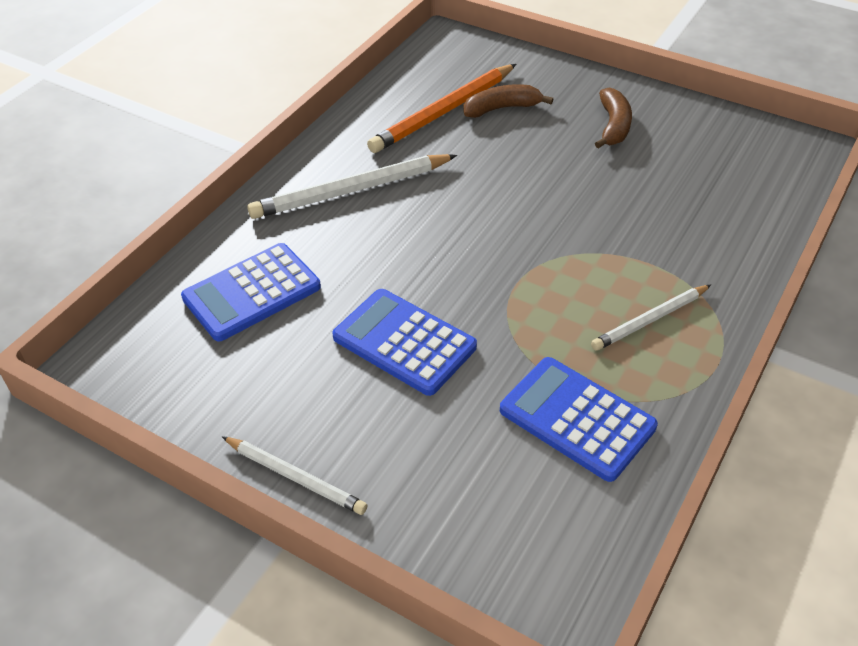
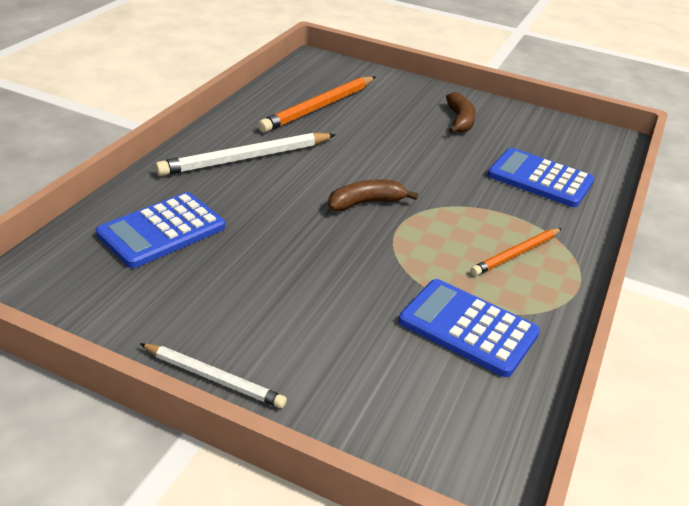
camera: 10 degrees left, 10 degrees down
(404, 342) = (305, 269): blue calculator -> blue calculator (540, 179)
(501, 108) = (367, 106): brown banana -> brown banana (365, 203)
(650, 320) = (516, 254): white pencil -> orange pencil

